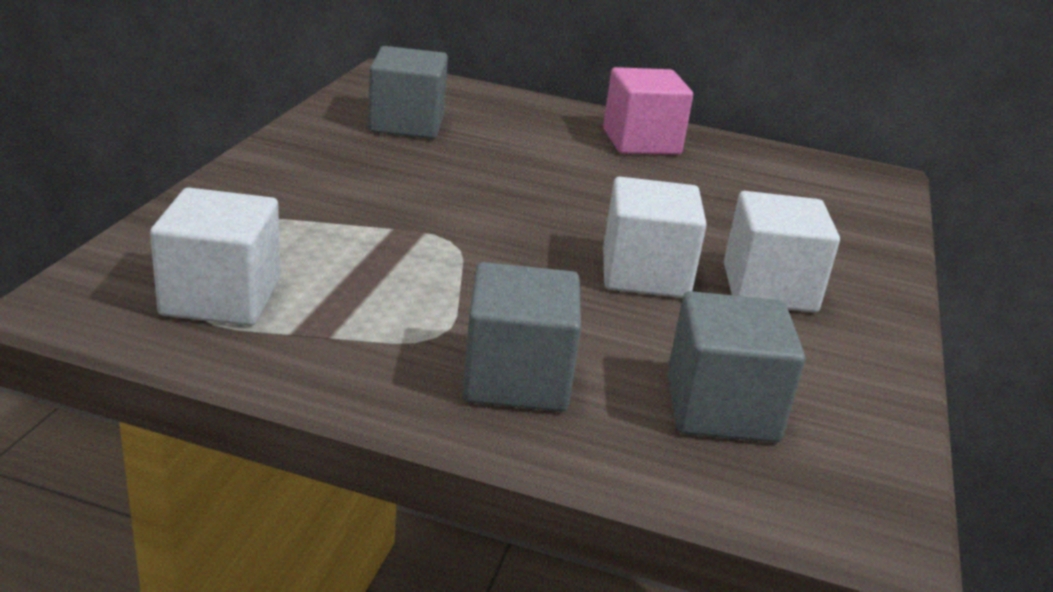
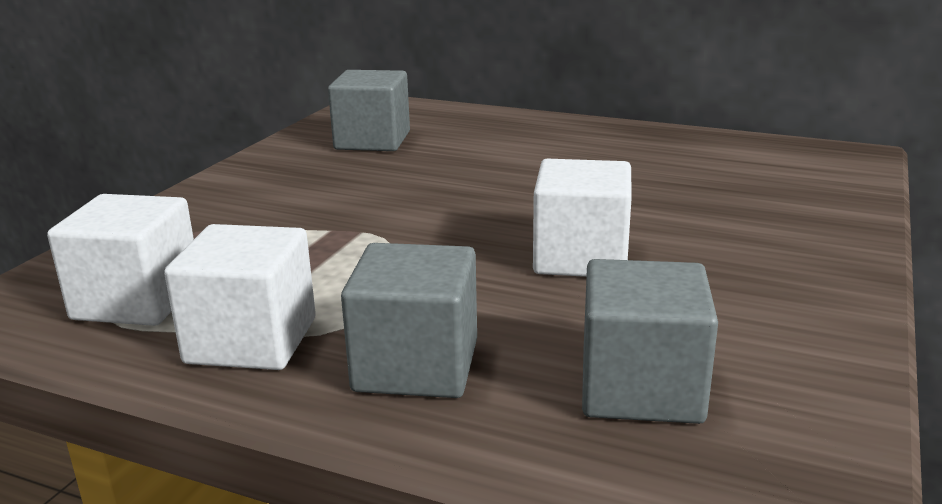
camera: 10 degrees right, 5 degrees down
(641, 142) = (601, 140): pink cube -> none
(769, 288) = (715, 264): white cube -> white cube (251, 340)

